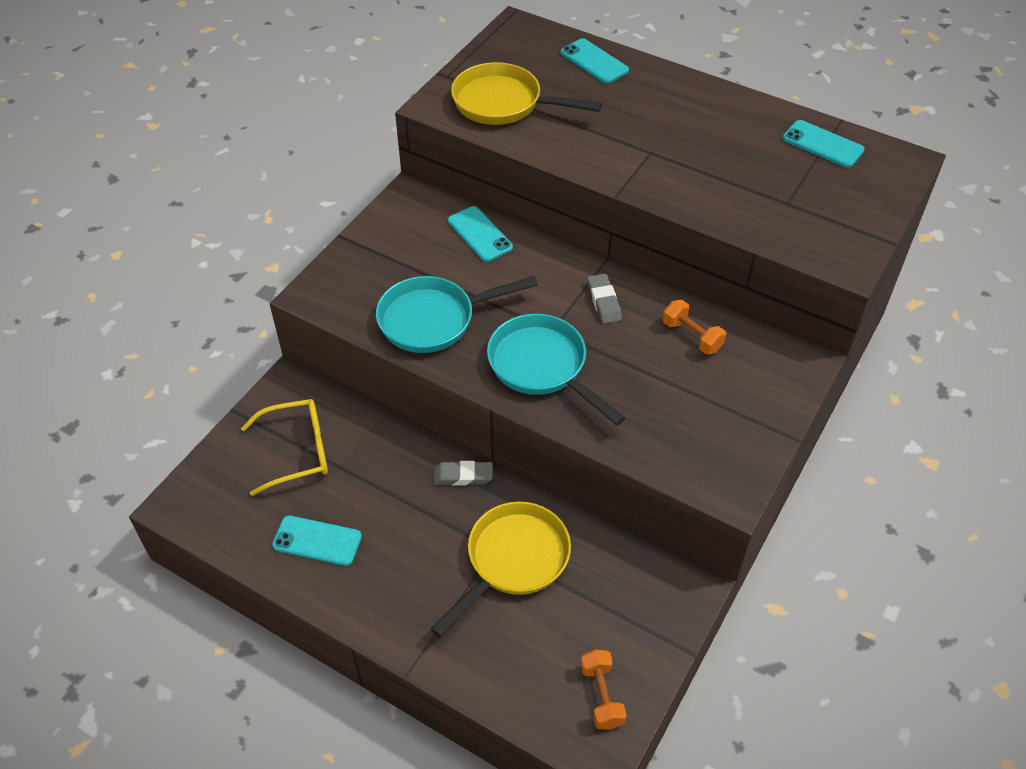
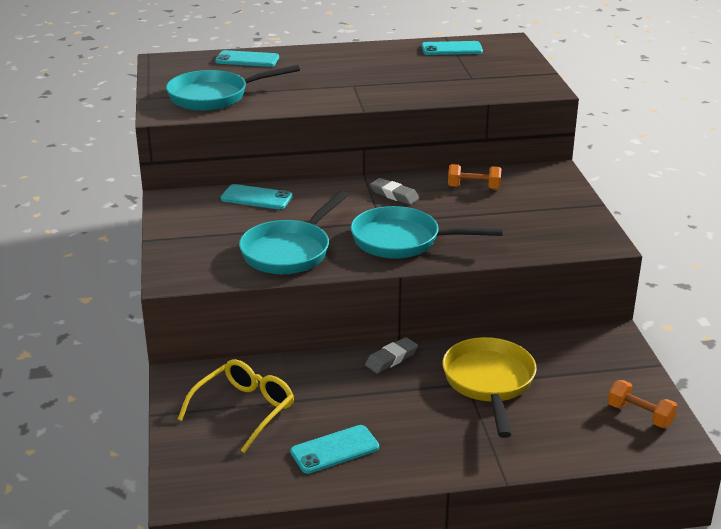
camera: 40 degrees left, 20 degrees down
(504, 103) = (214, 96): yellow pan -> turquoise pan

